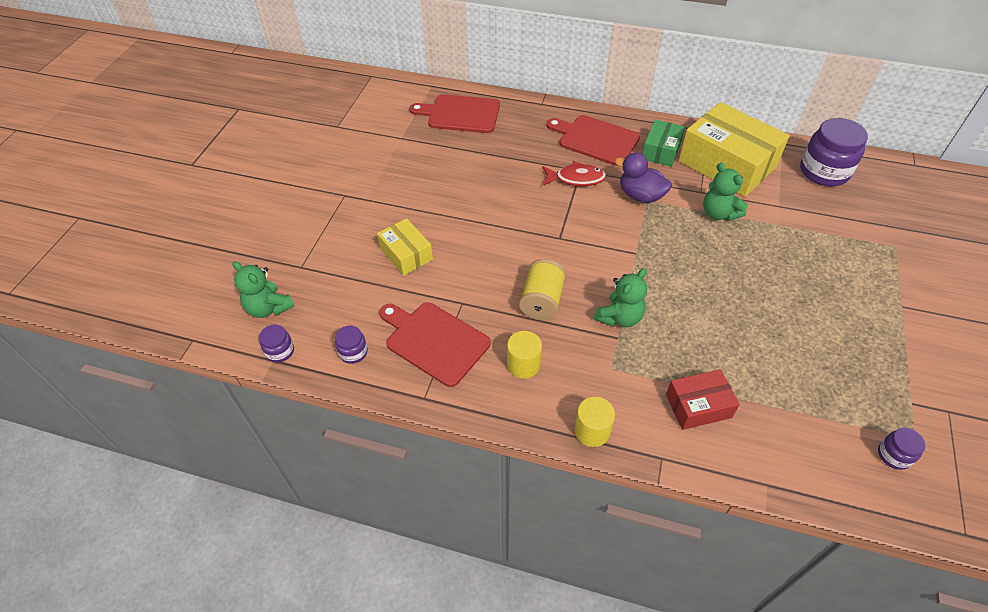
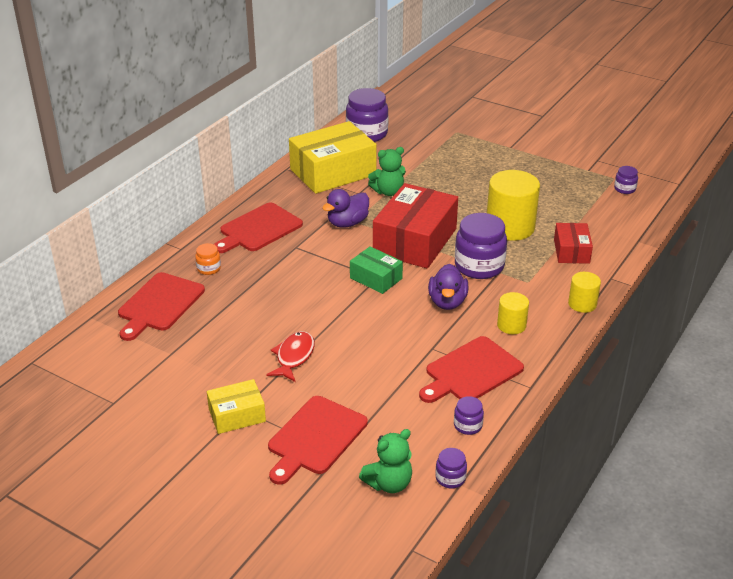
camera: 75 degrees left, 15 degrees down
(317, 247) = (315, 438): none -> red cutting board
(406, 254) = (355, 374): yellow box -> yellow box (237, 415)
(521, 126) = (209, 268): none -> orange jar
(542, 301) = (447, 302): yellow spool -> purple duck
(576, 178) = (306, 252): red fish -> red fish (294, 357)
(619, 317) = (479, 266): green teddy bear -> purple jar
(638, 254) = (415, 241): none -> red box
(661, 151) = (296, 198): green box -> green box (376, 278)
(714, 334) = (510, 227): none -> yellow cylinder

